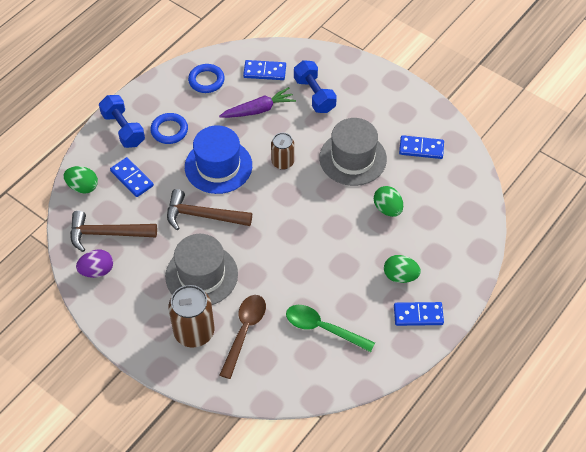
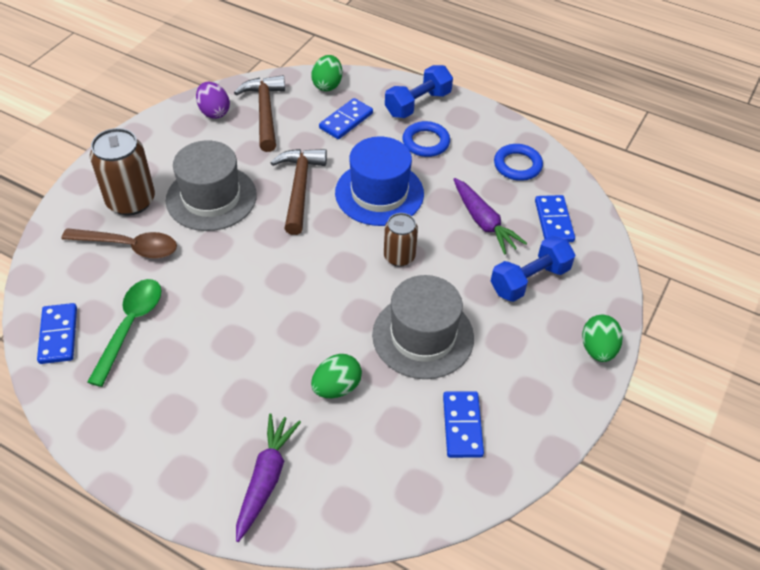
camera: 80 degrees right, 5 degrees down
(400, 276) = (216, 412): green egg -> green egg (597, 349)
(418, 315) = (148, 440): blue domino -> blue domino (58, 335)
(450, 251) = (266, 479): none -> purple carrot

